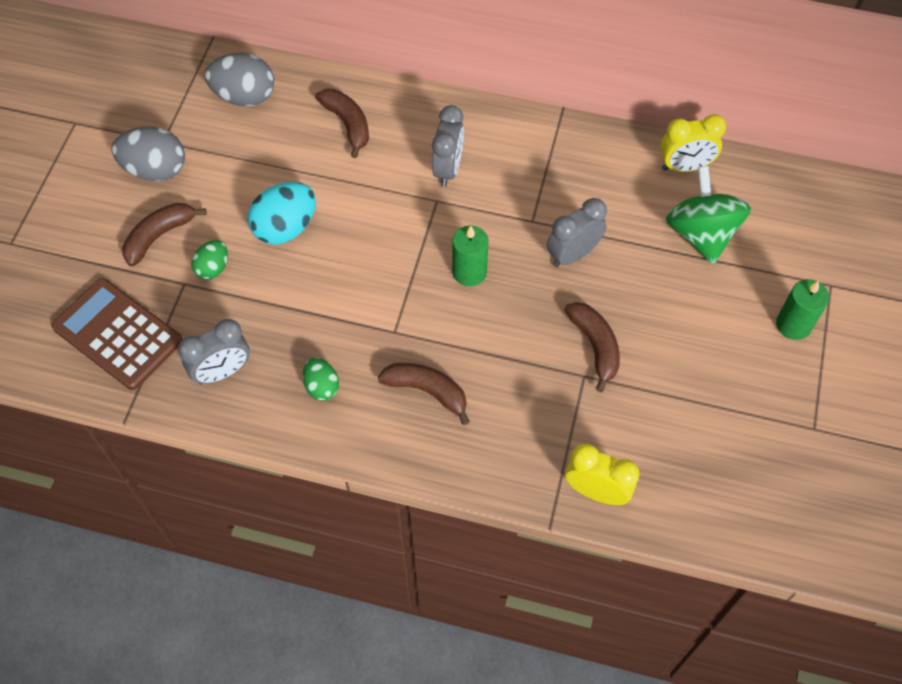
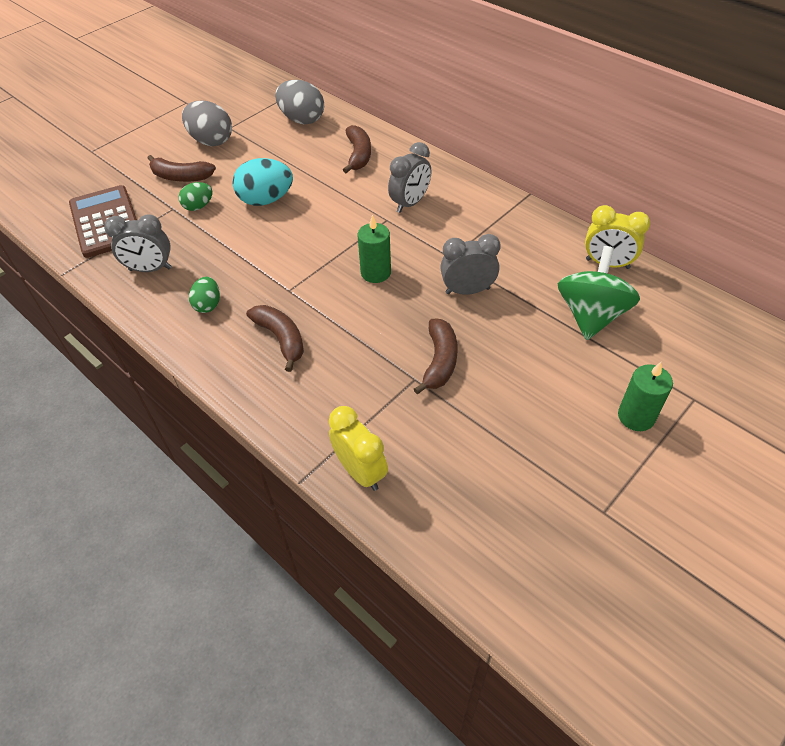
camera: 30 degrees right, 10 degrees down
(159, 236) = (181, 177): brown banana -> brown banana turned 150 degrees counterclockwise

